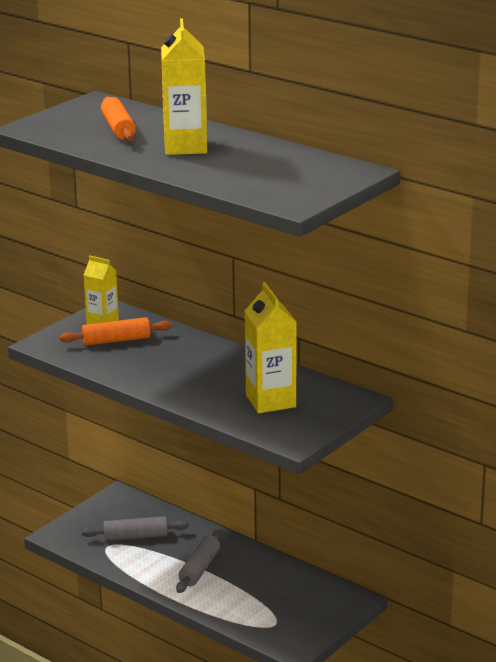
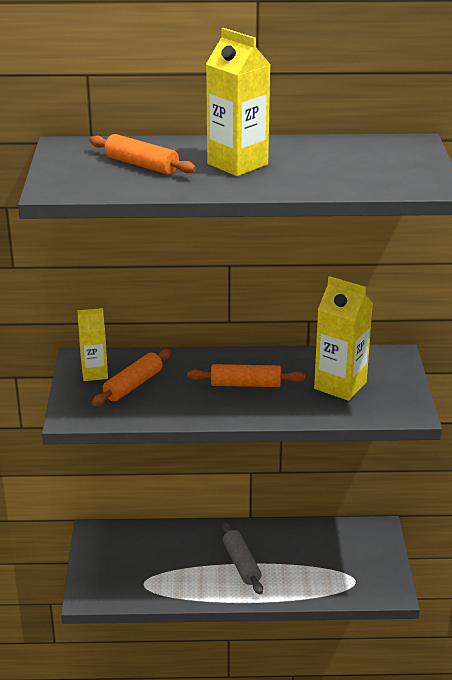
camera: 40 degrees left, 5 degrees up
(135, 536) = (155, 562): grey rolling pin -> none
(198, 371) = (245, 384): none -> orange rolling pin

